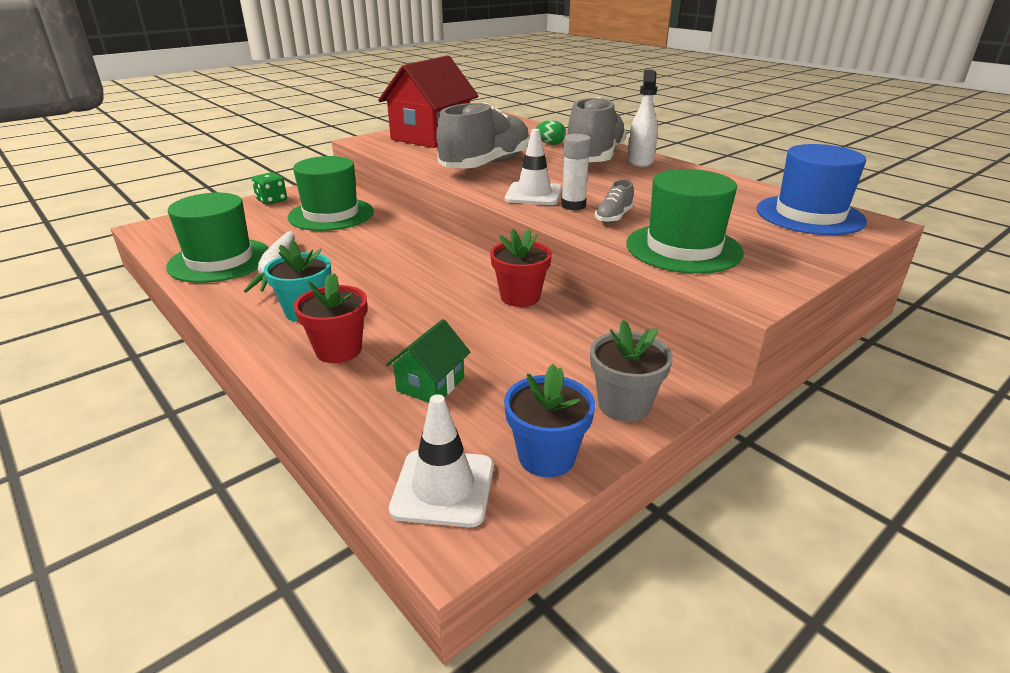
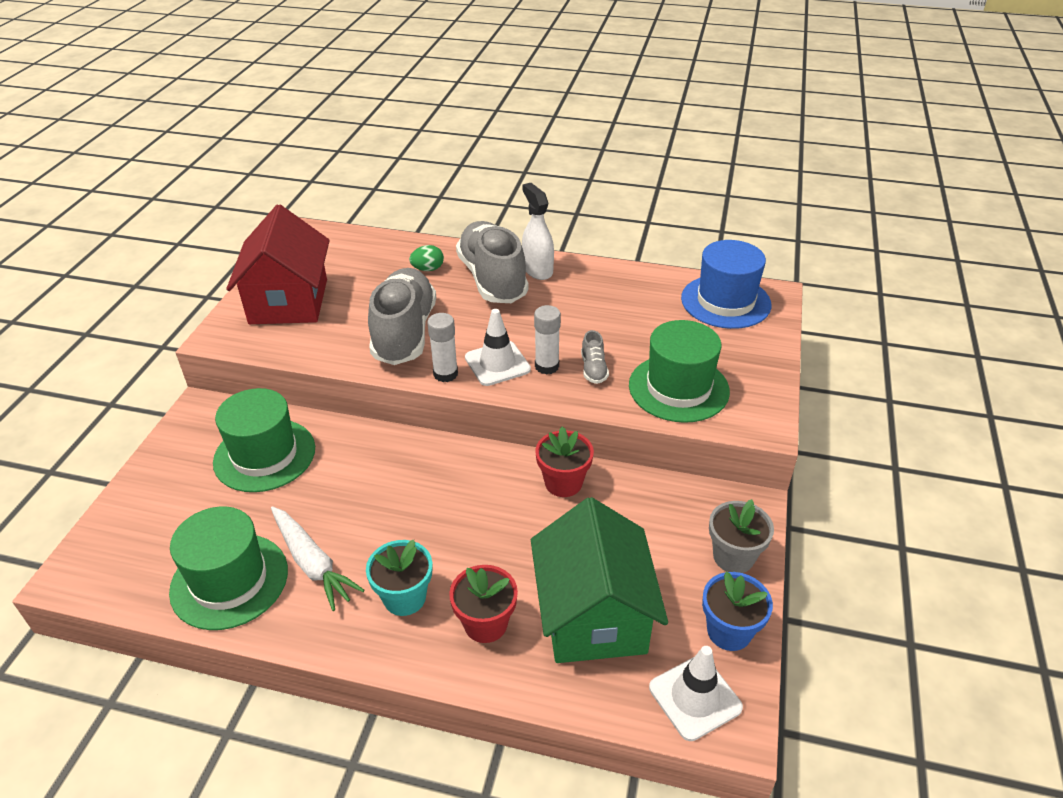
camera: 35 degrees left, 10 degrees up
(272, 200) = (164, 463): green dice -> none
(430, 384) = (593, 615): green house -> green house, size x2.16
(485, 189) = (445, 374): none -> white glue stick

